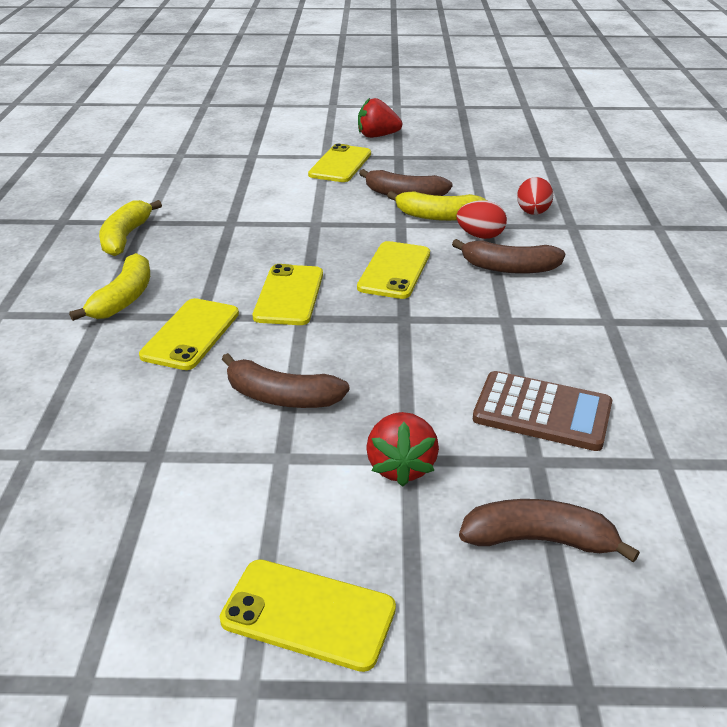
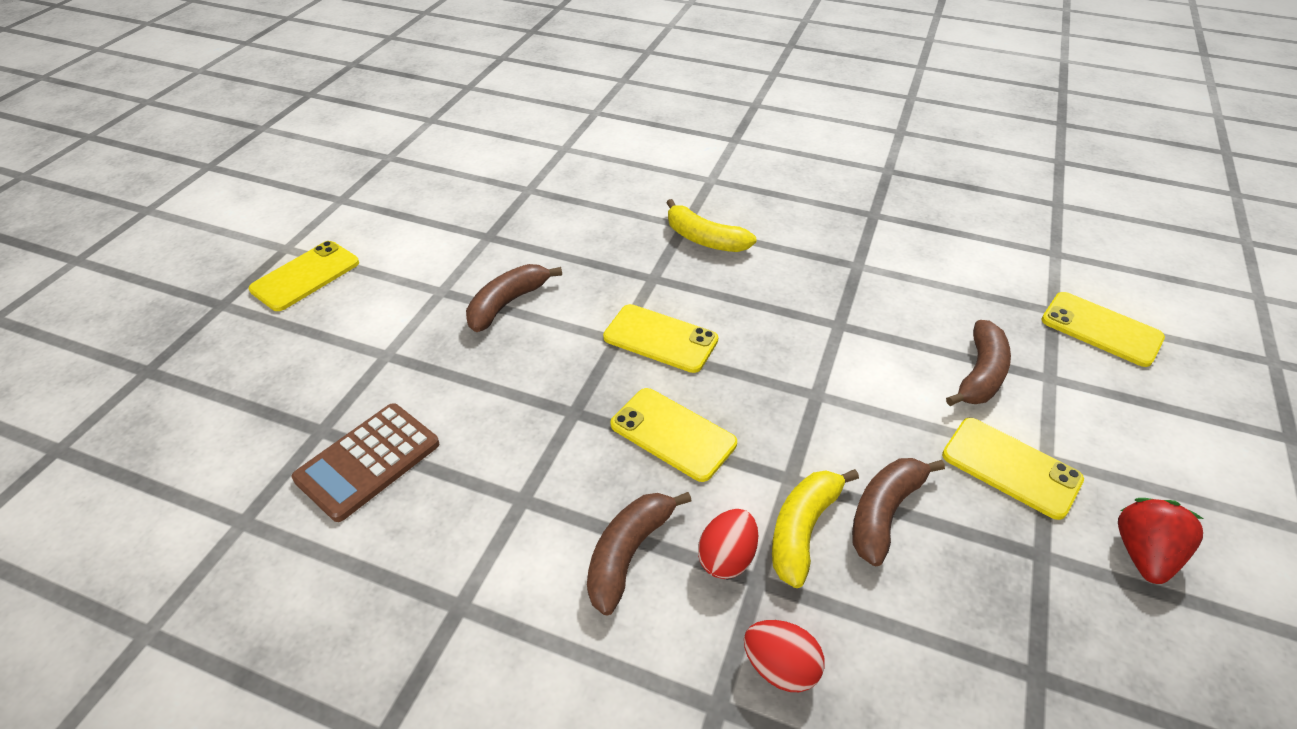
camera: 110 degrees right, 10 degrees up
(126, 237) = (825, 249): yellow banana -> none
(191, 334) = (626, 269): yellow phone -> yellow phone (1101, 329)
(401, 466) = (381, 348): red strawberry -> none
(539, 540) = (253, 397): brown banana -> brown banana (980, 374)

